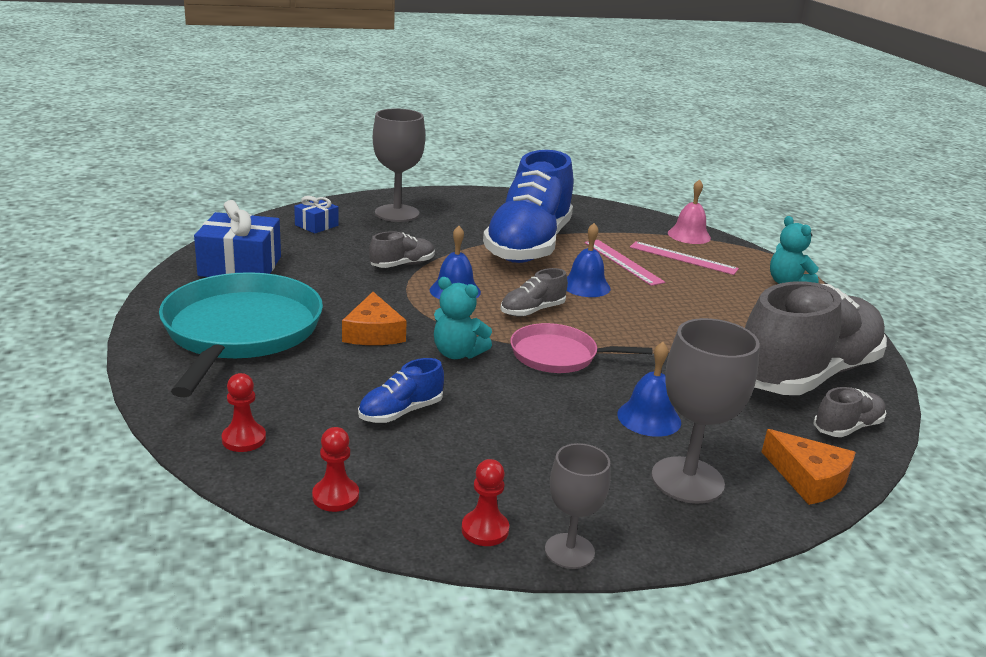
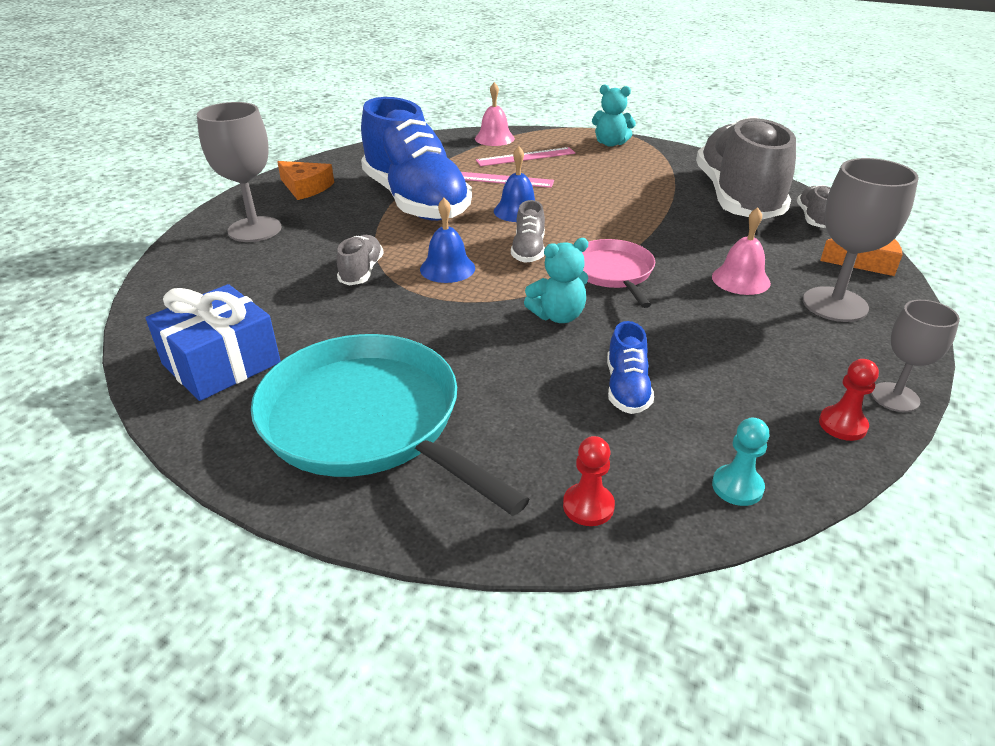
camera: 45 degrees left, 10 degrees up
(316, 225) = (205, 280): blue gift -> none
(335, 496) = (737, 487): red pawn -> turquoise pawn
(373, 333) = (470, 342): orange cheese -> orange cheese (306, 187)
(558, 355) = (613, 272): pink pan -> pink pan turned 120 degrees clockwise
(649, 418) = (741, 279): blue bell -> pink bell

